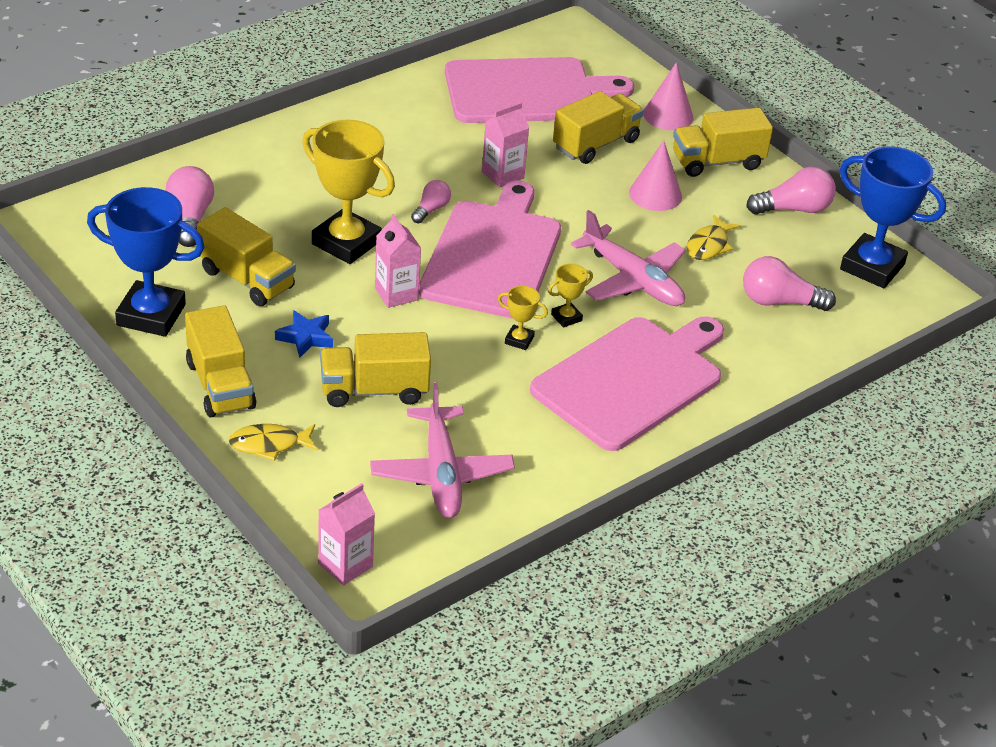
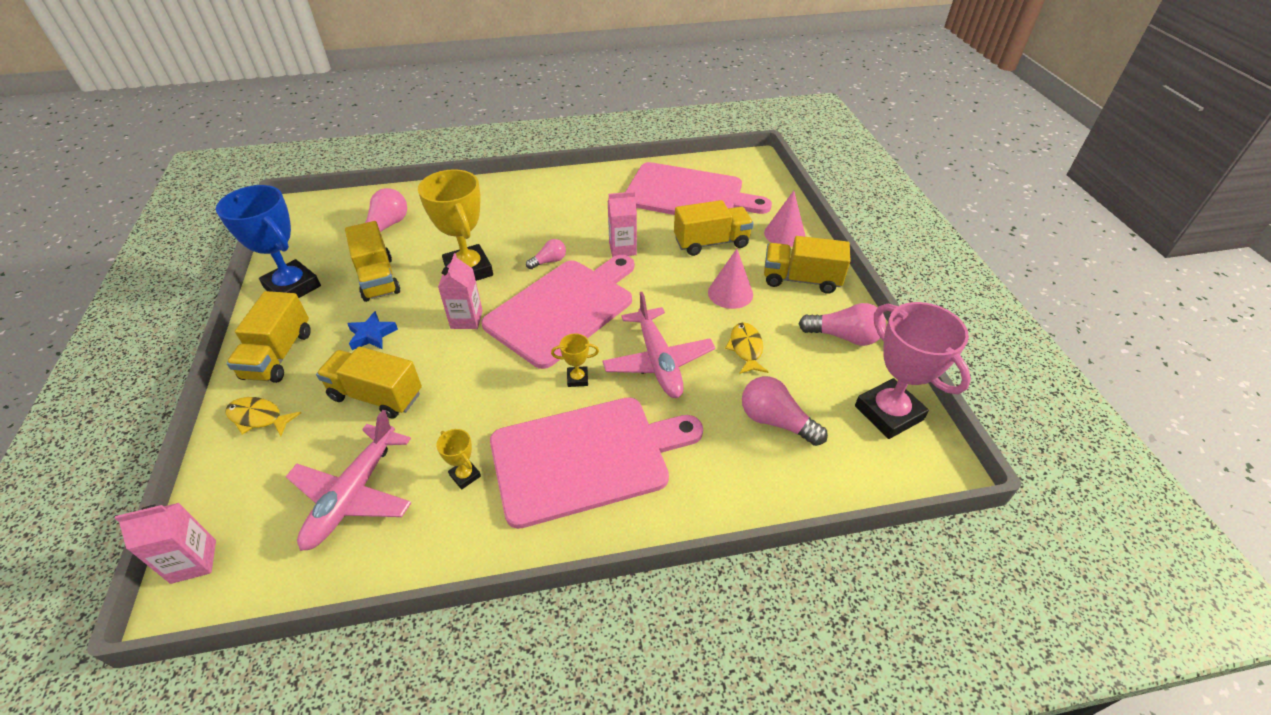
camera: 30 degrees right, 5 degrees up
(519, 340) = (523, 387): yellow trophy -> yellow trophy (465, 475)
(709, 245) = (746, 348): yellow fish -> yellow fish turned 120 degrees clockwise
(872, 267) = (888, 413): blue trophy -> pink trophy

